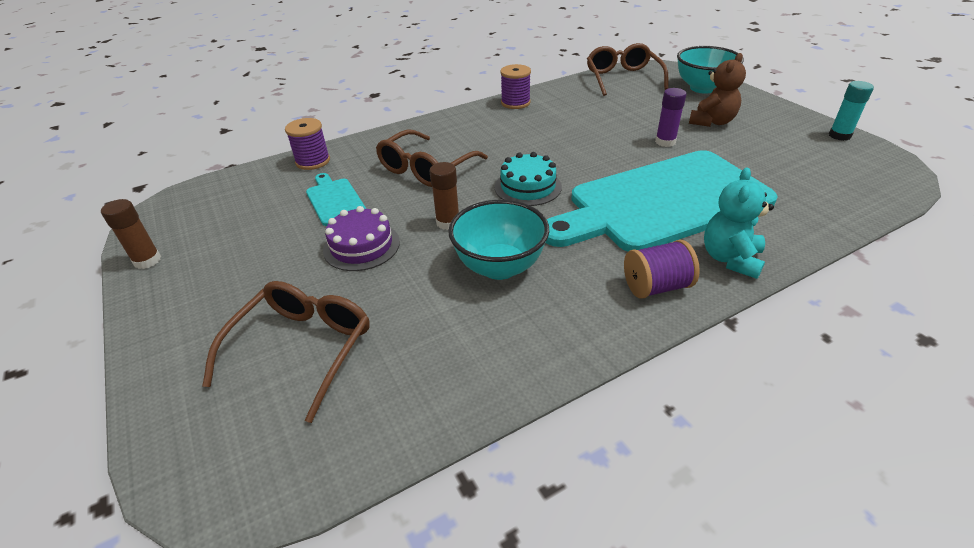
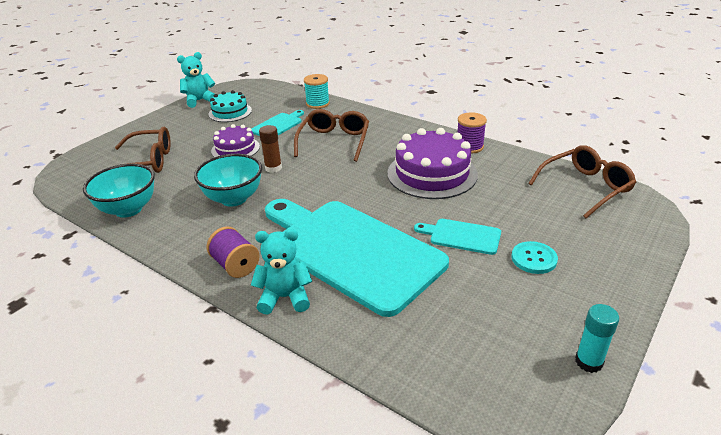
camera: 65 degrees right, 5 degrees down
(147, 260) = (199, 100): brown glue stick -> turquoise teddy bear
(313, 161) = (317, 104): purple spool -> turquoise spool
(426, 169) = (334, 141): brown glasses -> brown glasses turned 90 degrees clockwise
(528, 187) = (335, 185): turquoise cake -> turquoise cake (230, 112)
(549, 131) = (432, 173): none -> purple cake
(665, 142) = (462, 236): purple glue stick -> turquoise cutting board
(702, 88) = (618, 241): turquoise bowl -> turquoise bowl (128, 209)
(712, 122) = (534, 259): brown teddy bear -> turquoise button

